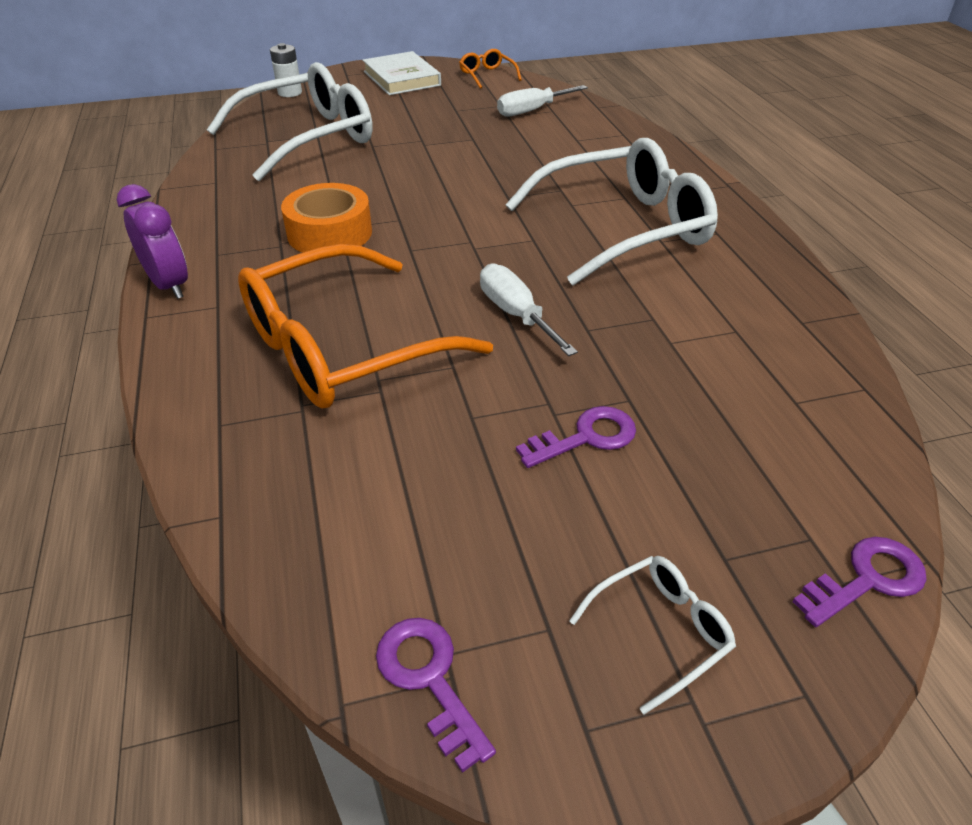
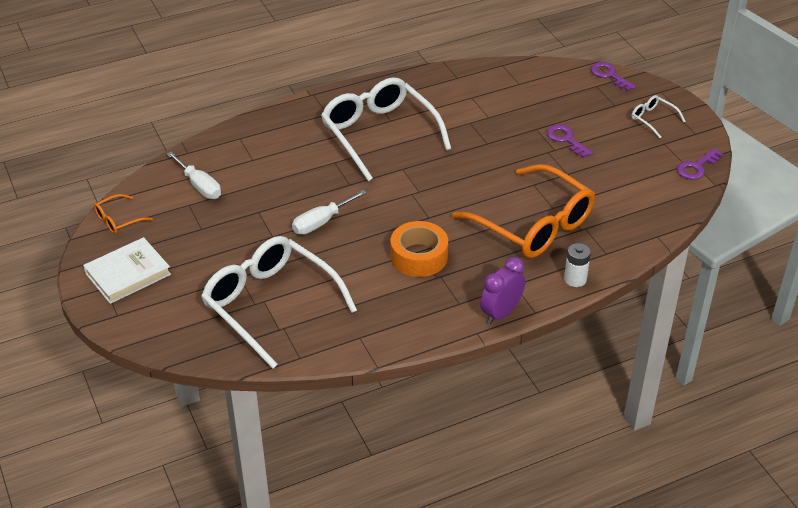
camera: 100 degrees left, 0 degrees up
(290, 93) = (169, 343): white battery -> white battery (575, 279)
(516, 314) = (482, 168): white screwdriver -> white screwdriver (321, 222)

